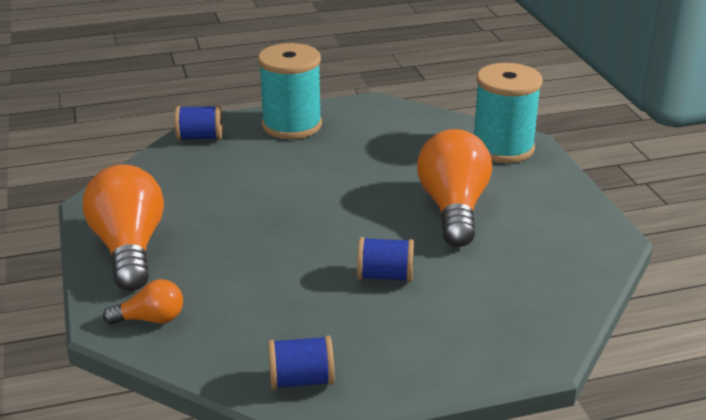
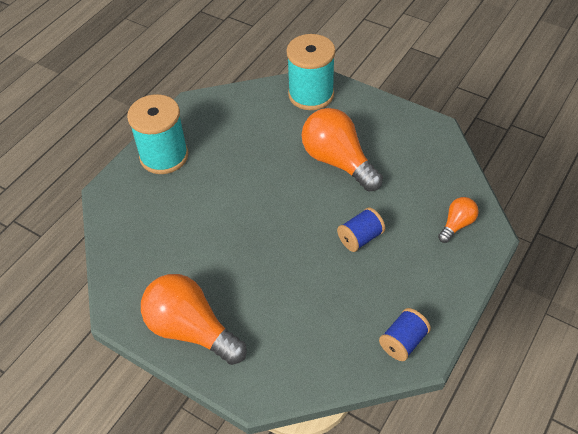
camera: 40 degrees left, 20 degrees up
(151, 319) = (274, 369): orange light bulb -> orange light bulb (457, 225)
(200, 137) = (116, 207): blue spool -> none

